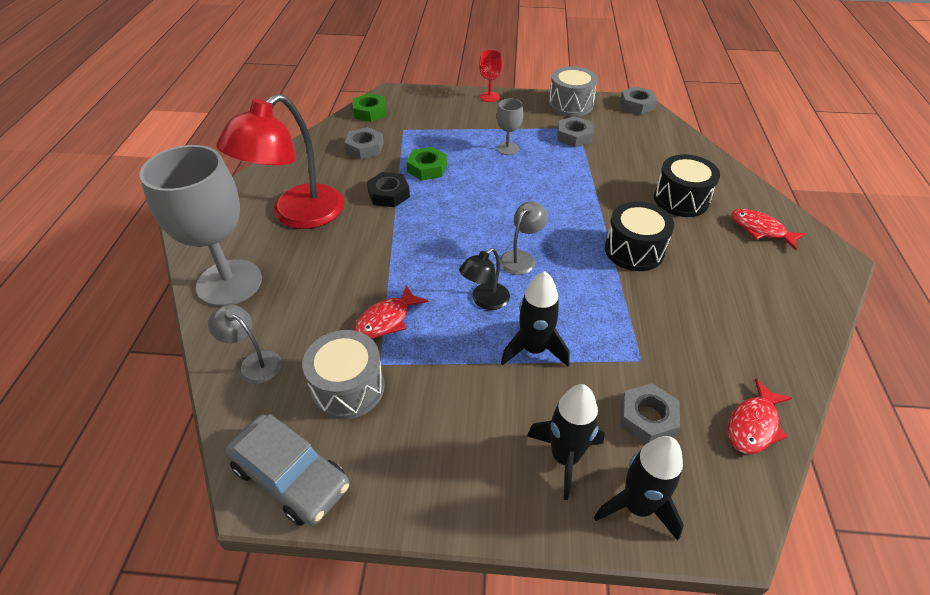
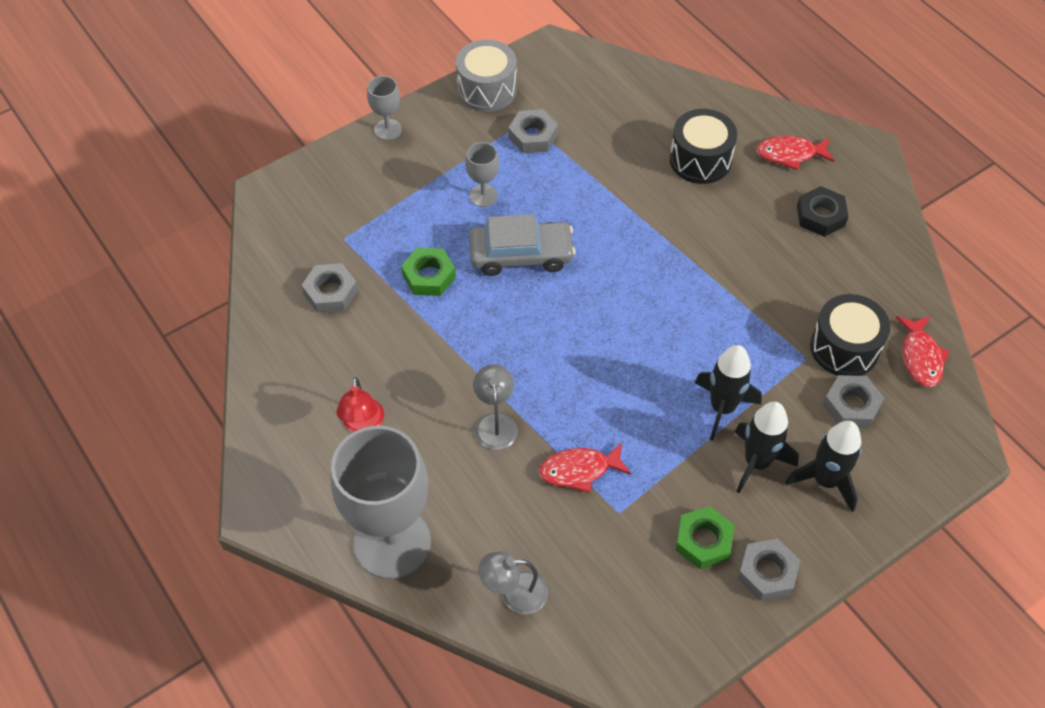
camera: 40 degrees left, 10 degrees up
(291, 476) = (656, 651): grey car -> grey car (521, 255)
(297, 215) = (363, 424): red lamp -> red lamp, size x0.47
(348, 388) = (617, 552): grey drum -> none
(370, 112) = (275, 237): green nut -> green nut (703, 541)
(386, 320) = (579, 470): red fish -> red fish turned 75 degrees clockwise
(388, 194) = (427, 335): black nut -> black nut (820, 216)
(485, 301) = (640, 390): black lamp -> none
(489, 97) = (388, 129): red goblet -> grey goblet
(521, 258) = (626, 323): grey lamp -> grey lamp (495, 423)
(634, 250) = (710, 248): black drum -> black drum (844, 348)
(637, 105) = (554, 49): grey nut -> grey nut (767, 573)
(637, 506) = (899, 479): black rocket -> black rocket (757, 462)

